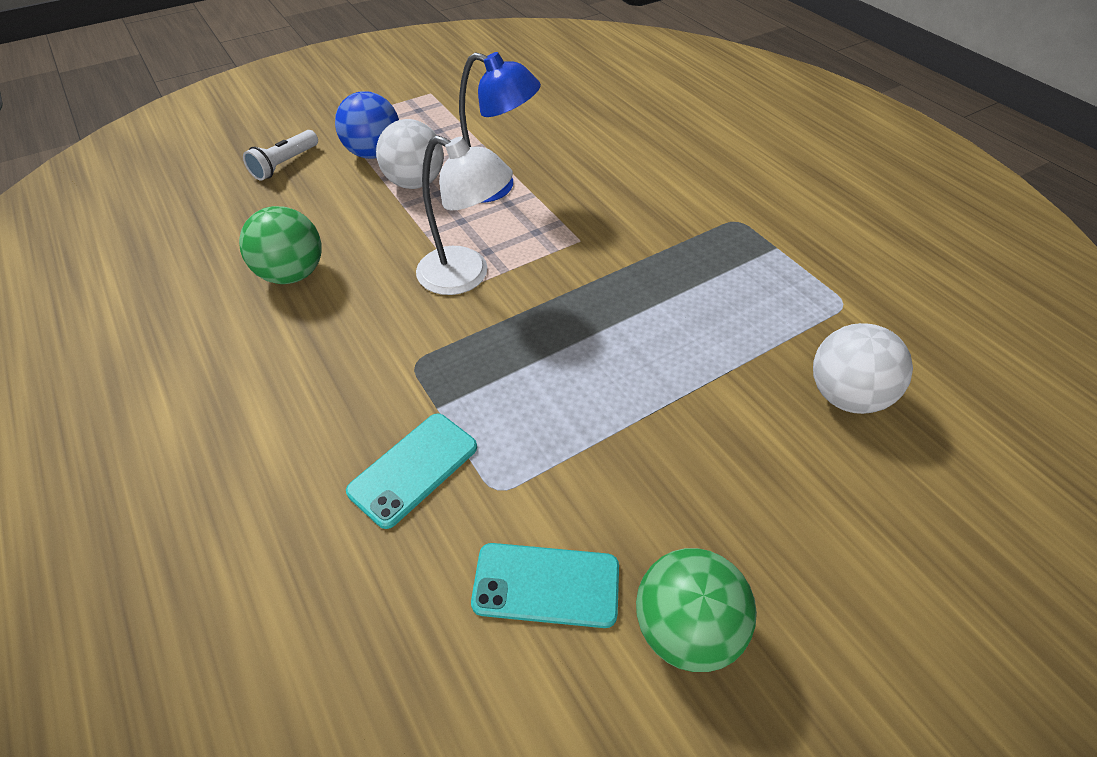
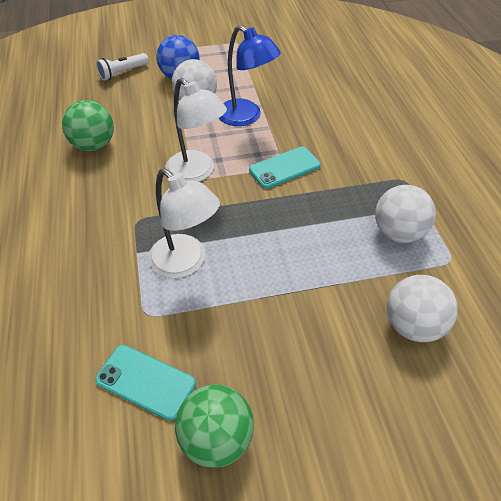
camera: 20 degrees right, 0 degrees up
(413, 469) = (104, 286): turquoise phone -> turquoise phone (284, 168)
(515, 402) = (185, 263): none -> white lamp
(766, 287) = (398, 233): none -> white ball

